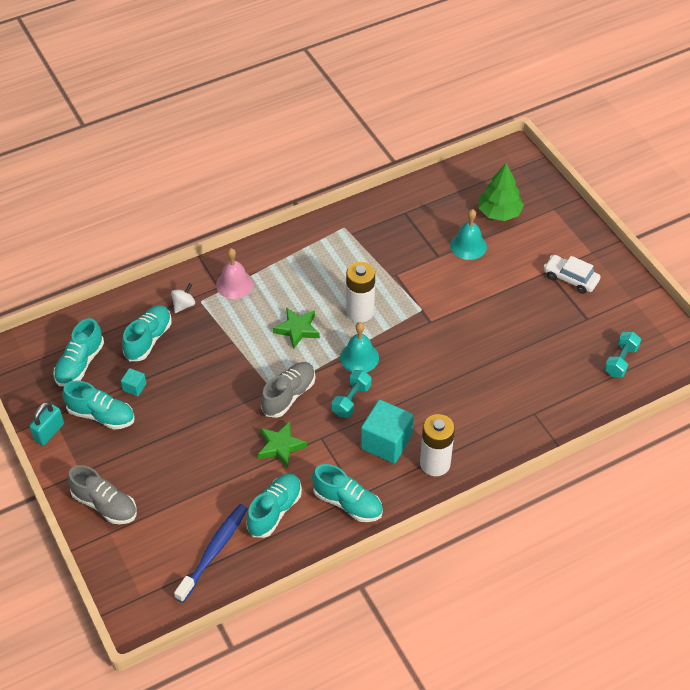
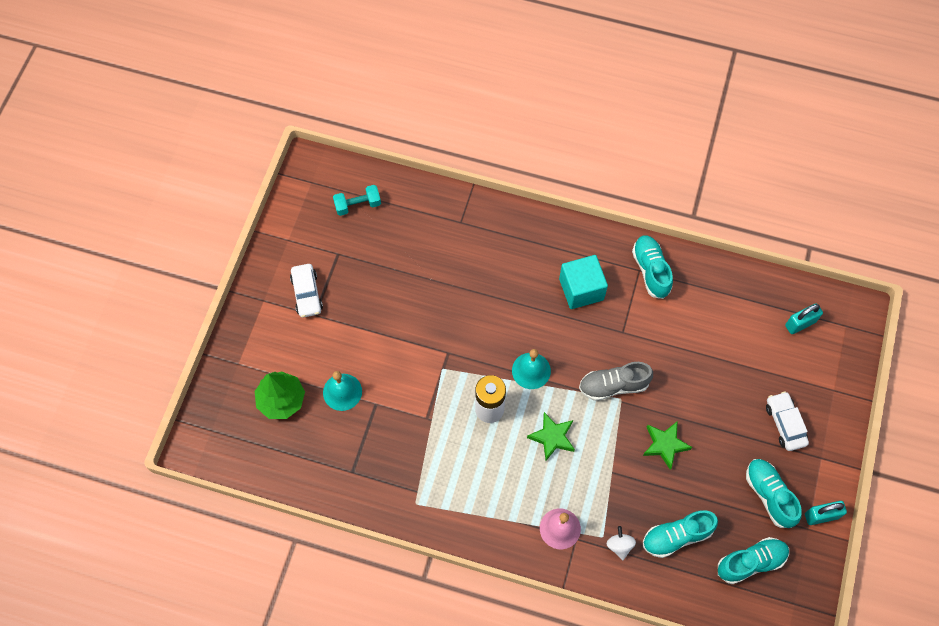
camera: 135 degrees left, 15 degrees up
(105, 505) = (821, 415): grey shoe -> none
(130, 474) = (785, 424): none -> white car
(134, 387) = (723, 498): turquoise cube -> none
(182, 564) = (800, 323): none -> turquoise padlock
(184, 305) = (619, 545): white spinning top -> white spinning top turned 90 degrees clockwise
(214, 551) = (771, 315): blue toothbrush -> none
(275, 511) = (705, 307): turquoise shoe -> none
(280, 446) = (657, 350): green star -> green star (665, 445)
(351, 400) = (572, 341): turquoise dumbbell -> none
(435, 463) = (565, 246): white battery -> none

